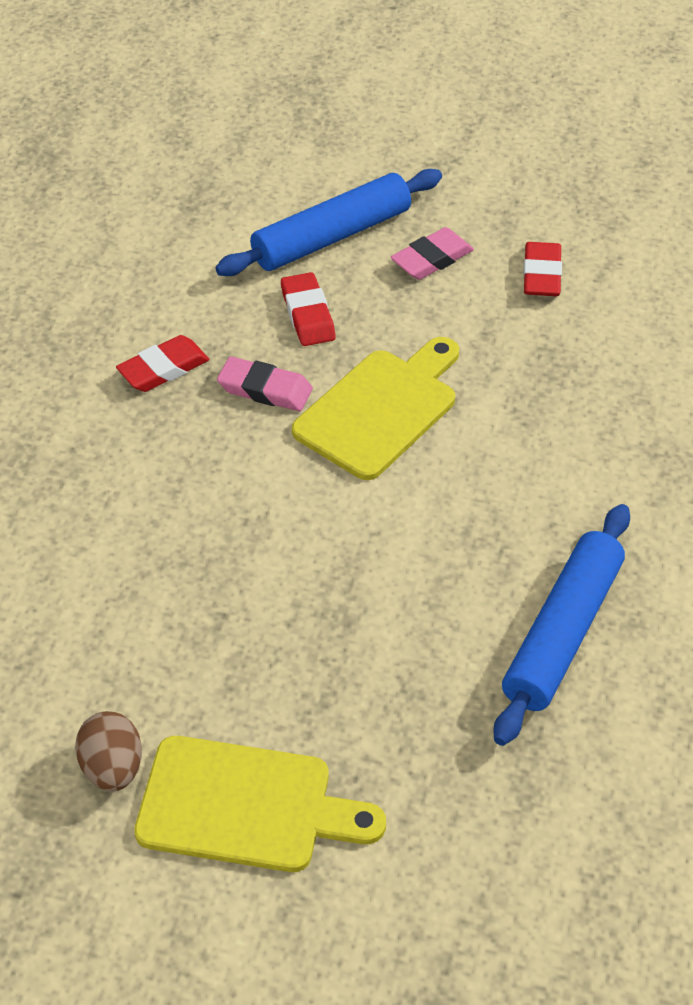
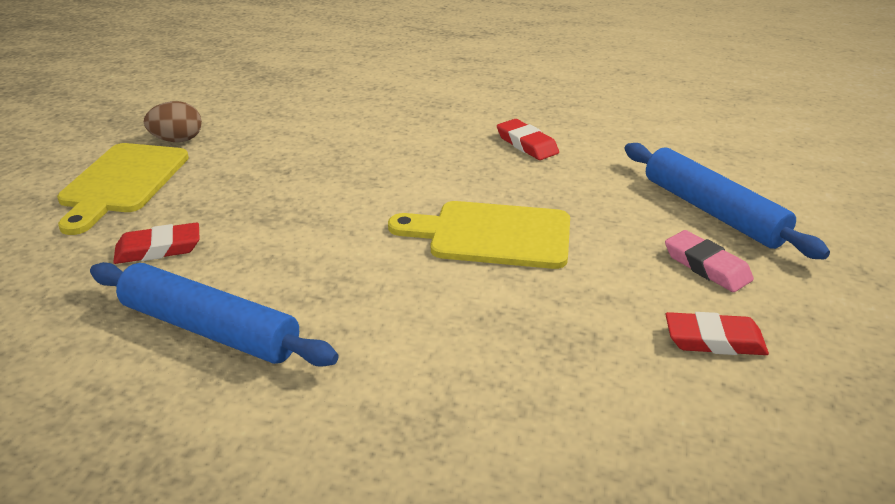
camera: 90 degrees right, 15 degrees down
(265, 389) = (510, 183): pink eraser -> none
(307, 314) = (604, 200): red eraser -> red eraser (158, 249)
(380, 409) = (492, 235): yellow cutting board -> yellow cutting board turned 150 degrees clockwise

